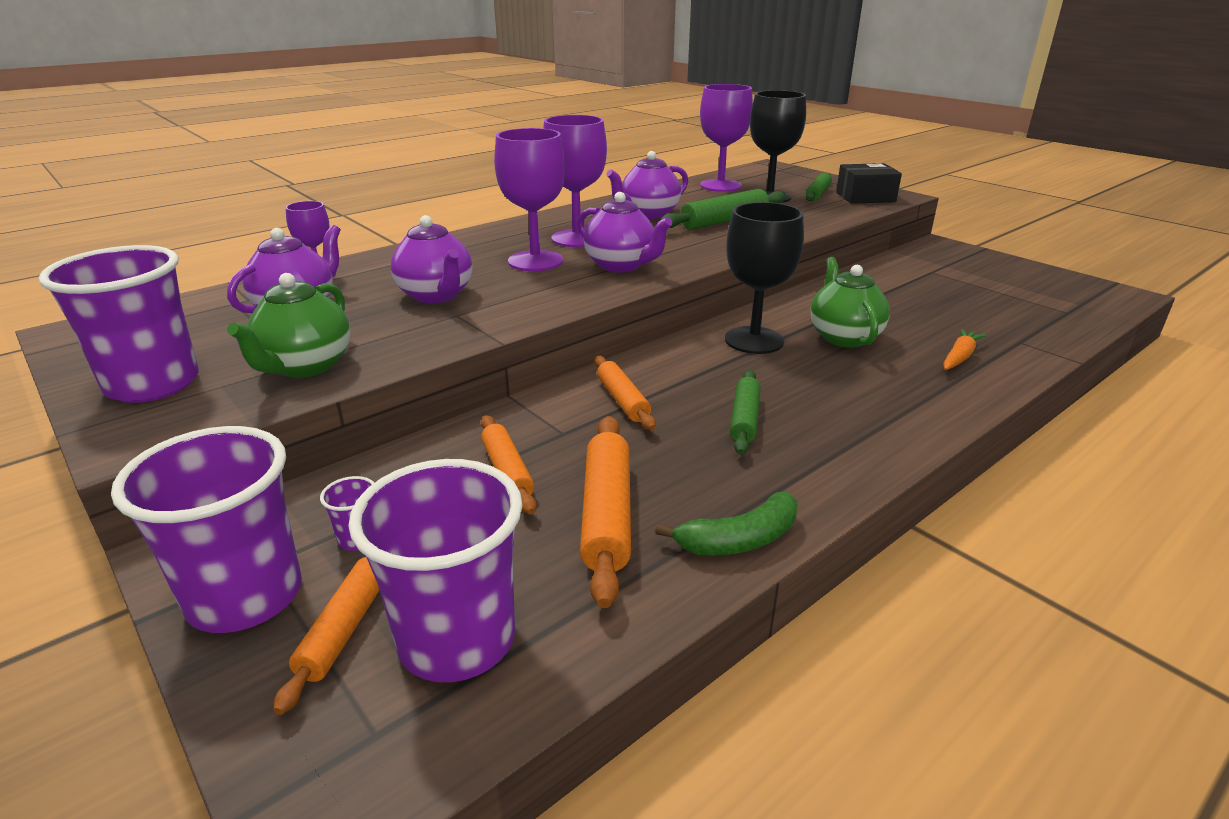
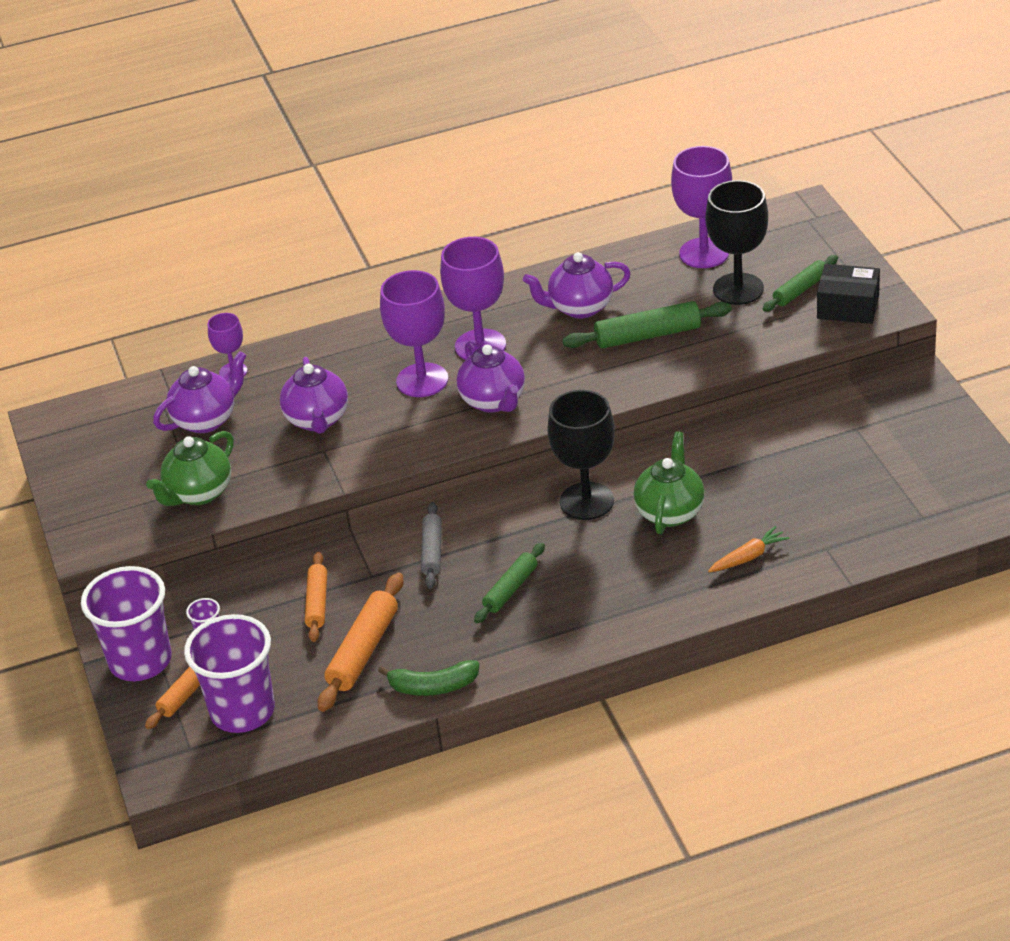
camera: 25 degrees right, 10 degrees up
(153, 384) = (99, 493): purple cup -> none
(623, 400) = (432, 551): orange rolling pin -> grey rolling pin

